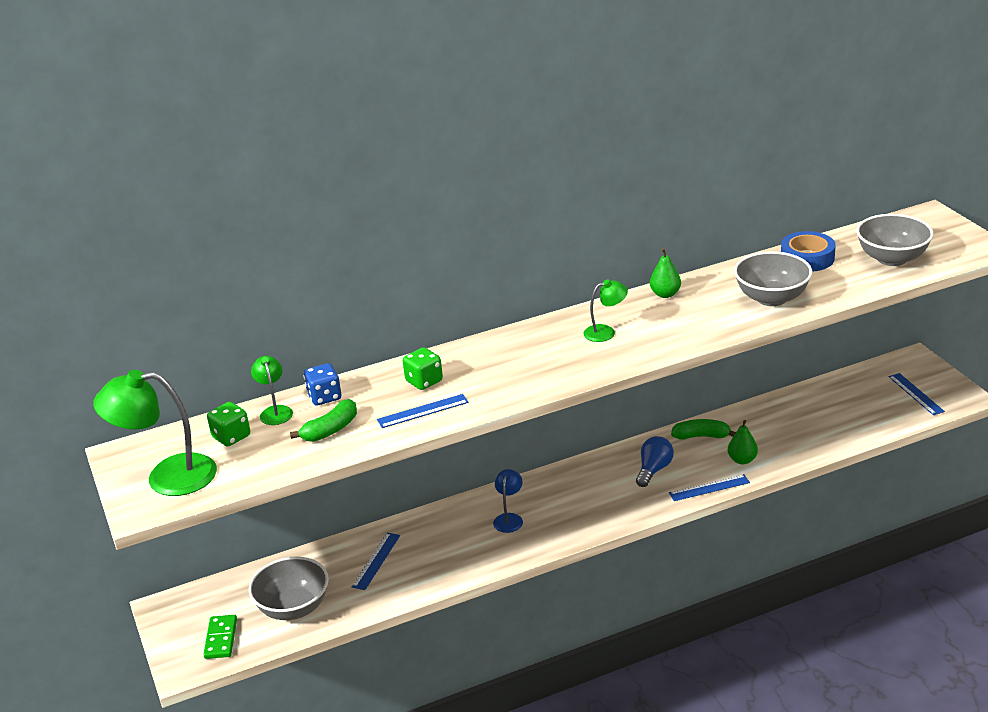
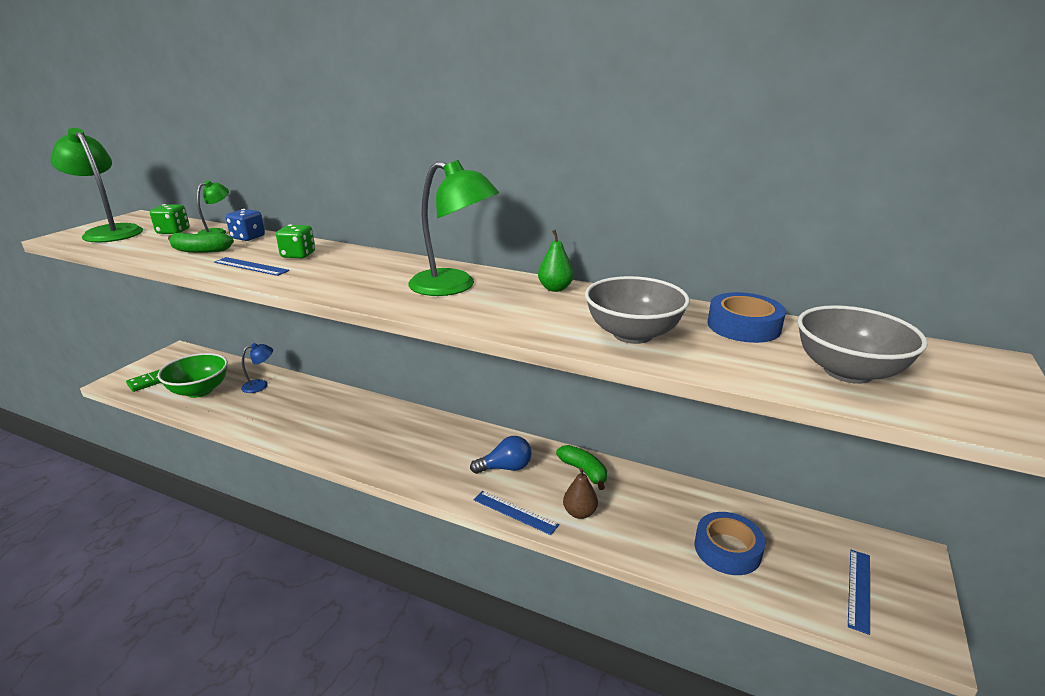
camera: 45 degrees right, 5 degrees down
(293, 608) = (199, 391): grey bowl -> green bowl
(376, 561) = (274, 397): blue ruler -> none
(509, 518) = (370, 427): blue lamp -> blue lamp (260, 385)
(605, 332) = (454, 286): green lamp -> green lamp, size x1.94
(742, 460) = (579, 513): green pear -> brown pear
(839, 420) = (727, 549): none -> blue tape

